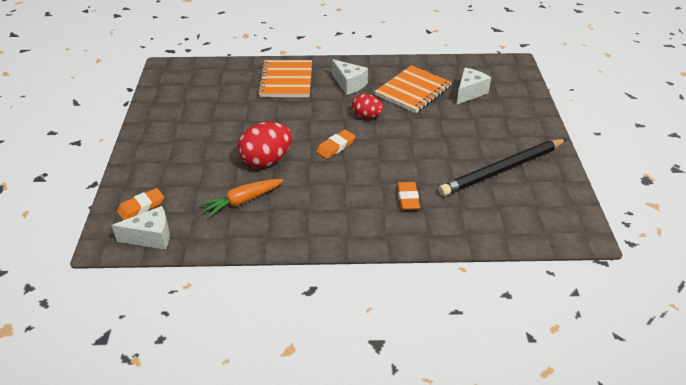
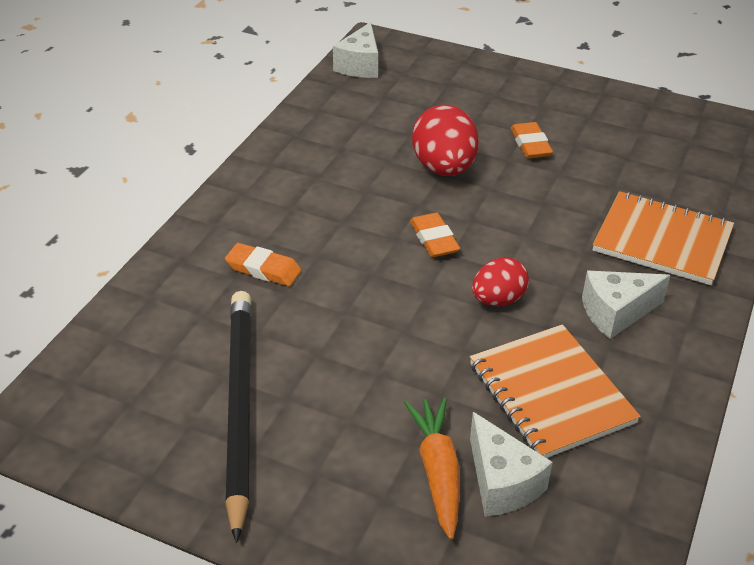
camera: 115 degrees right, 0 degrees up
(141, 207) = (417, 66): orange eraser -> orange eraser (530, 144)
(242, 201) = (373, 132): orange carrot -> orange carrot (437, 471)

